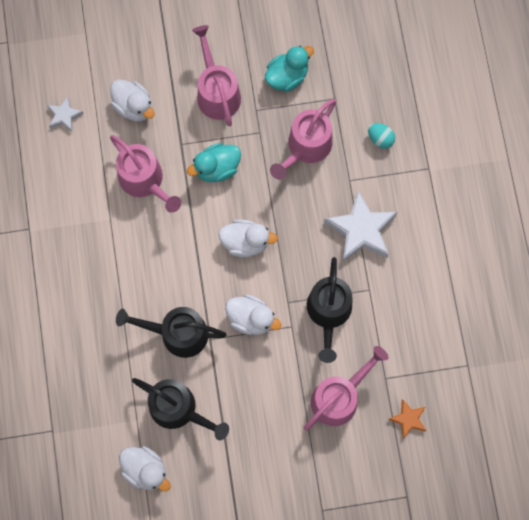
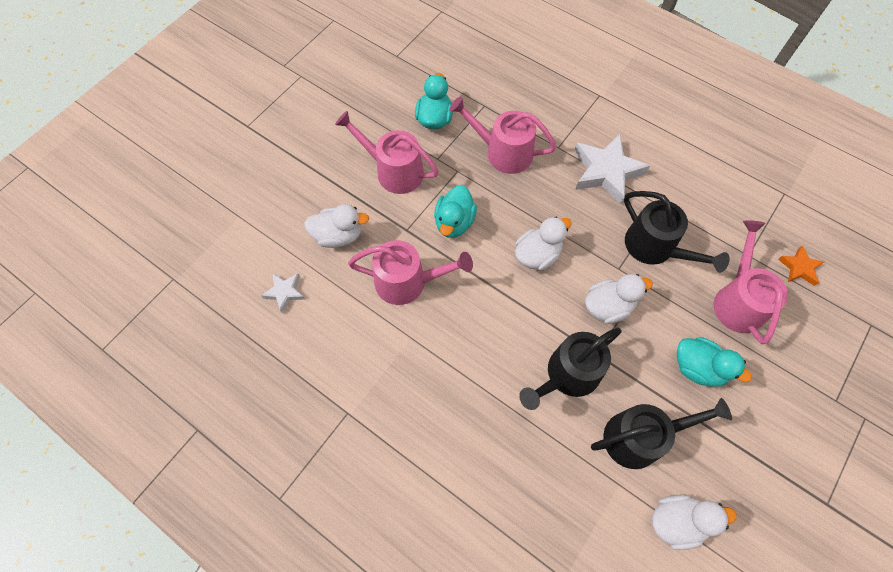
camera: 45 degrees left, 10 degrees down
(261, 408) = (698, 368): none -> turquoise duck
(306, 147) = (502, 152): pink watering can -> pink watering can turned 120 degrees clockwise
(380, 139) = (546, 104): turquoise egg -> none

